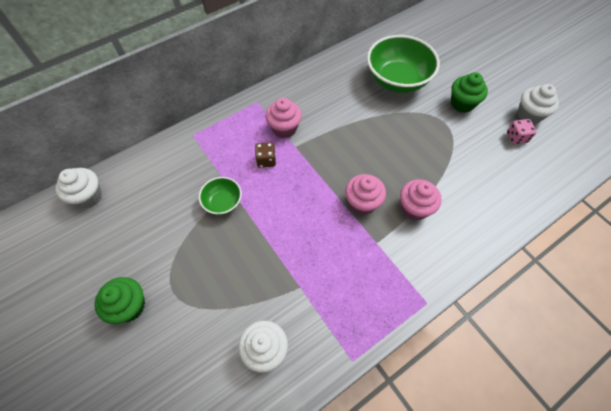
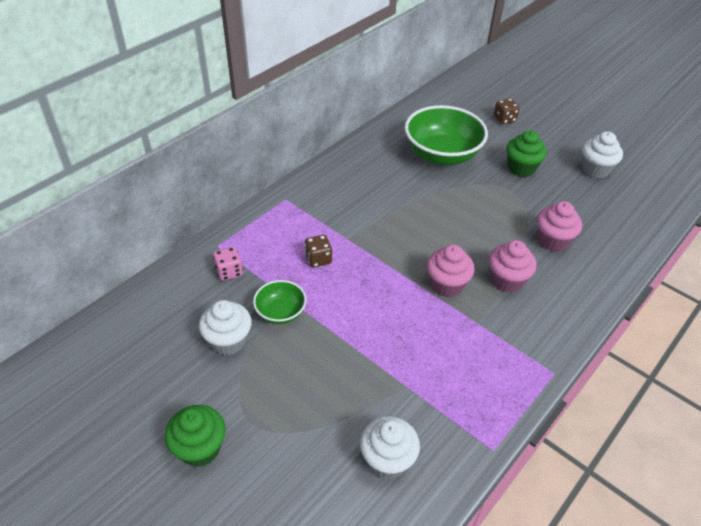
camera: 15 degrees left, 15 degrees down
(88, 196) = (103, 336): white cupcake -> white cupcake (228, 341)
(284, 128) = (328, 222): pink cupcake -> pink cupcake (552, 240)
(463, 53) = (504, 119): none -> brown dice
(516, 137) = (590, 193): pink dice -> pink dice (229, 272)

